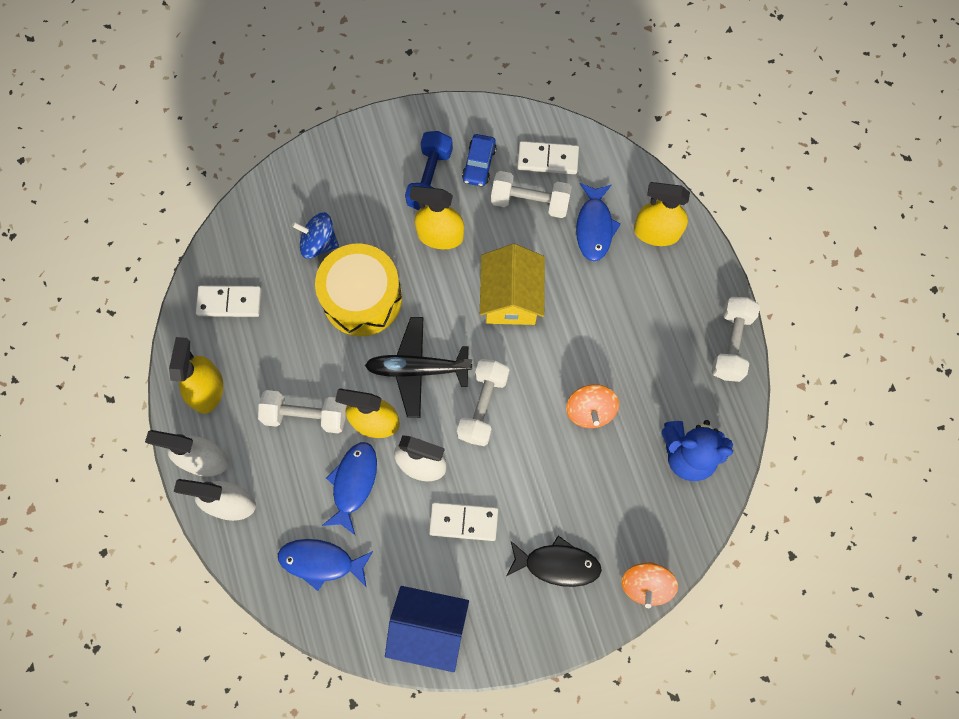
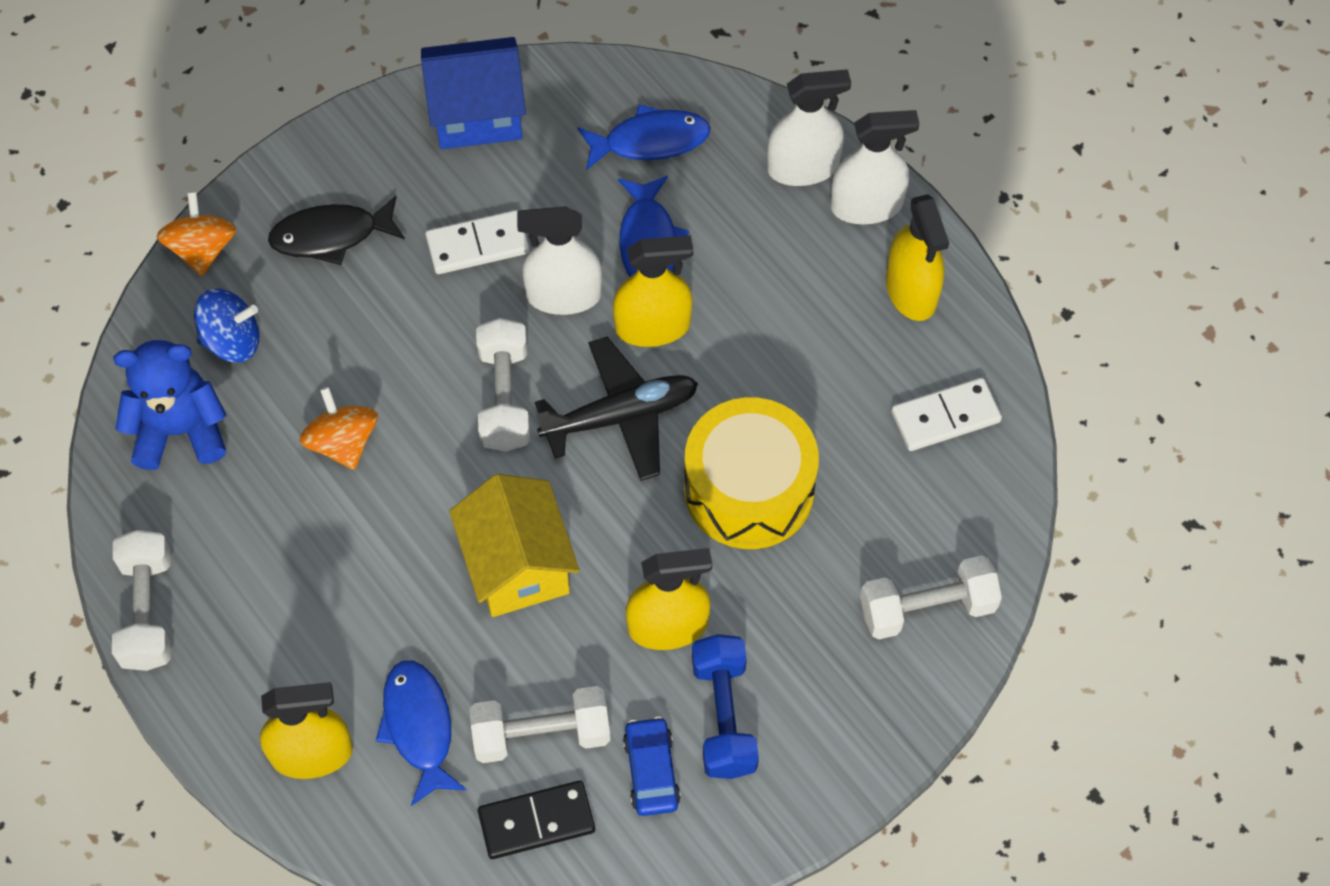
camera: 160 degrees right, 10 degrees down
(305, 415) = (755, 303): white dumbbell -> white dumbbell (927, 608)
(319, 243) = (855, 549): blue spinning top -> blue spinning top (232, 340)
(547, 159) = (536, 821): white domino -> black domino

